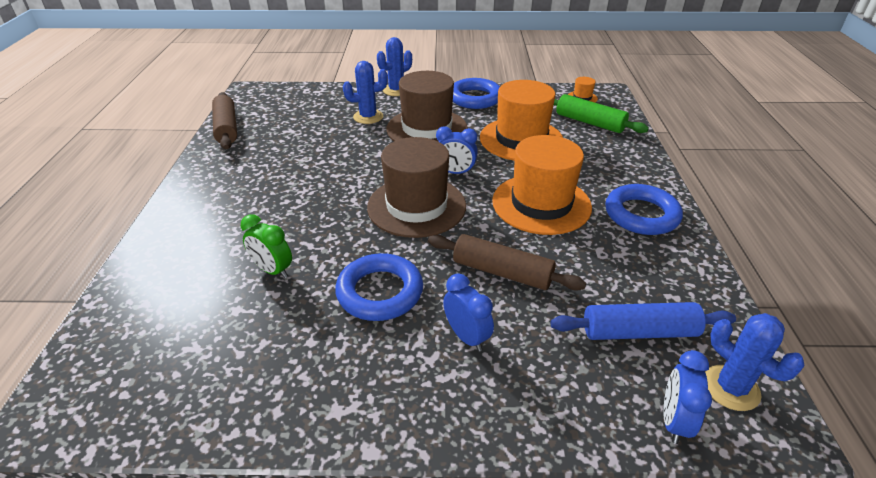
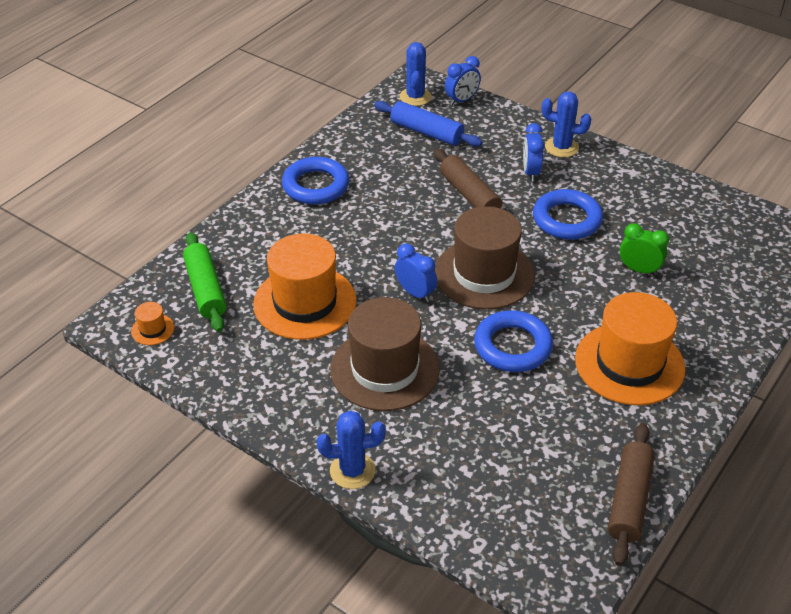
camera: 145 degrees left, 5 degrees up
(273, 270) = (639, 270): green clock -> green clock turned 45 degrees counterclockwise
(368, 117) = (435, 428): blue cactus -> blue cactus (561, 147)
(475, 98) = (272, 396): blue ring -> blue ring (512, 346)
(541, 204) = (378, 228): orange hat -> orange hat (629, 364)

